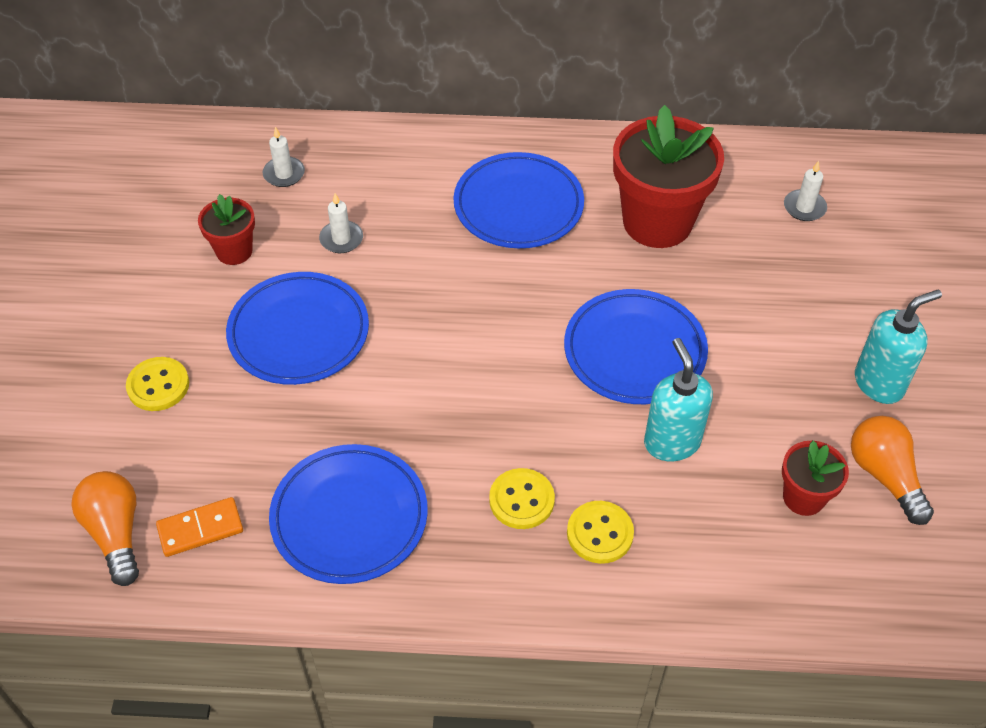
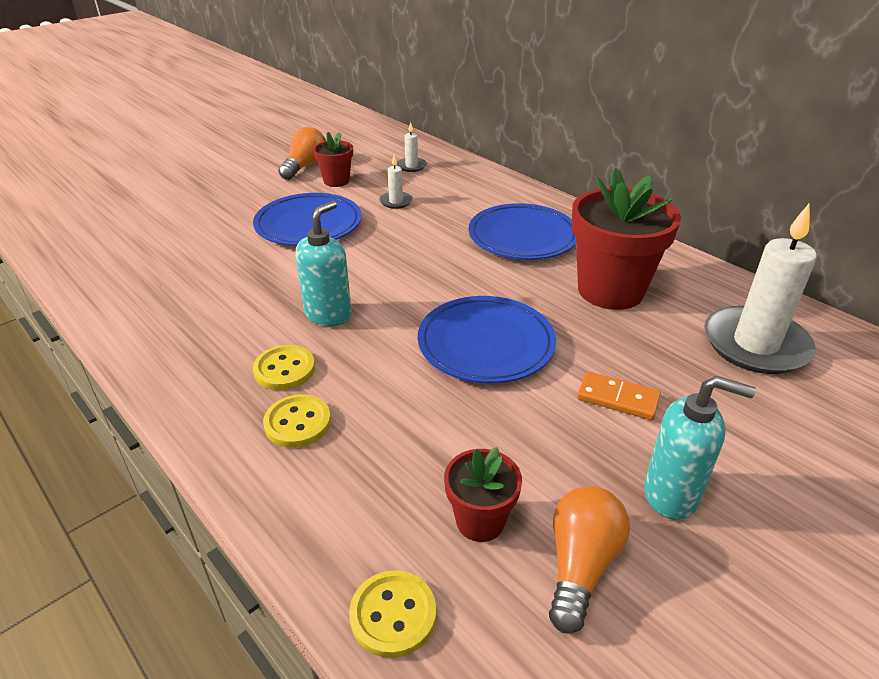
camera: 45 degrees right, 15 degrees down
(116, 533) = (94, 248): orange light bulb -> orange light bulb (305, 166)
(158, 385) = (213, 208): yellow button -> yellow button (393, 615)
(200, 529) = (124, 270): orange domino -> orange domino (617, 398)
(349, 517) = (189, 311): blue plate -> none
(671, 442) = (430, 409): turquoise soap dispenser -> turquoise soap dispenser (328, 314)
(804, 207) = (755, 344): white candle -> white candle, size x2.29

